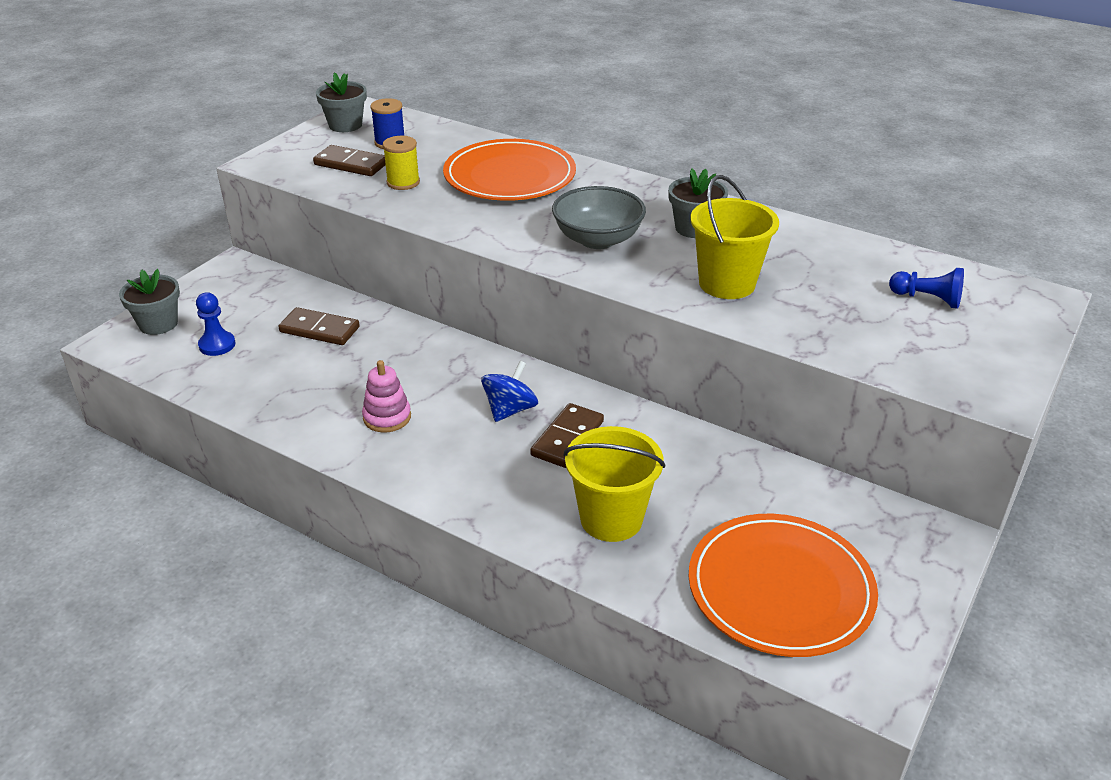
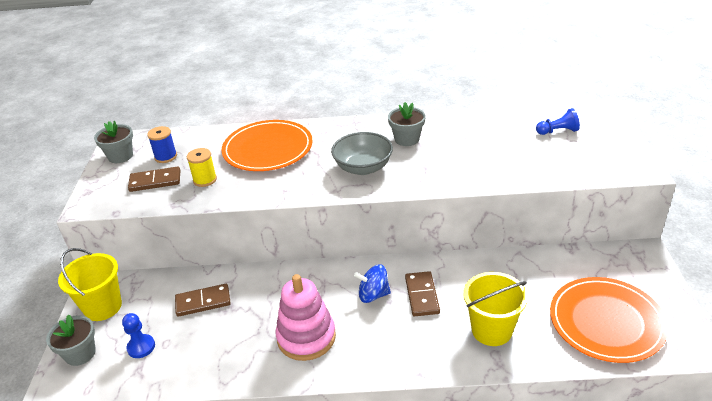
camera: 30 degrees left, 0 degrees up
(387, 417) = (306, 337): pink stacking toy -> pink stacking toy, size x1.74
(510, 410) = (373, 295): blue spinning top -> blue spinning top turned 90 degrees counterclockwise
(727, 283) = (458, 164): yellow bucket -> yellow bucket (103, 307)

